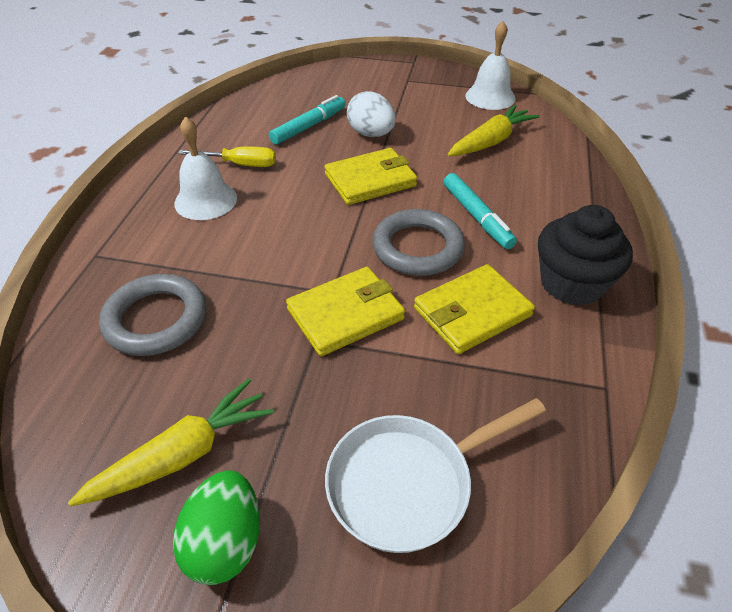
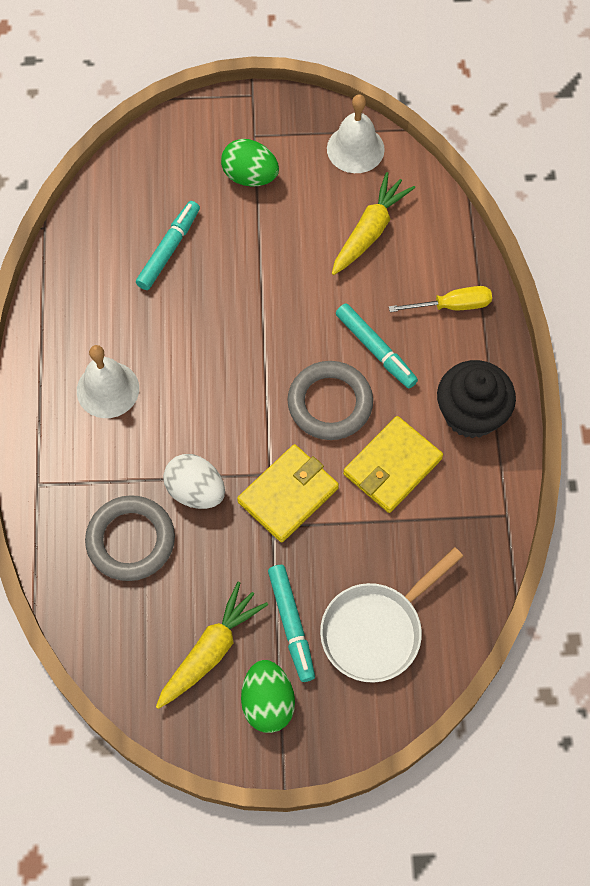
camera: 15 degrees left, 20 degrees up
(240, 164) = (120, 329): yellow screwdriver -> yellow screwdriver (452, 305)
(297, 448) = (291, 625): none -> turquoise marker
(370, 180) = (261, 321): yellow wallet -> none
(371, 134) = (240, 247): white egg -> white egg (196, 491)
(395, 99) = (250, 176): none -> green egg

